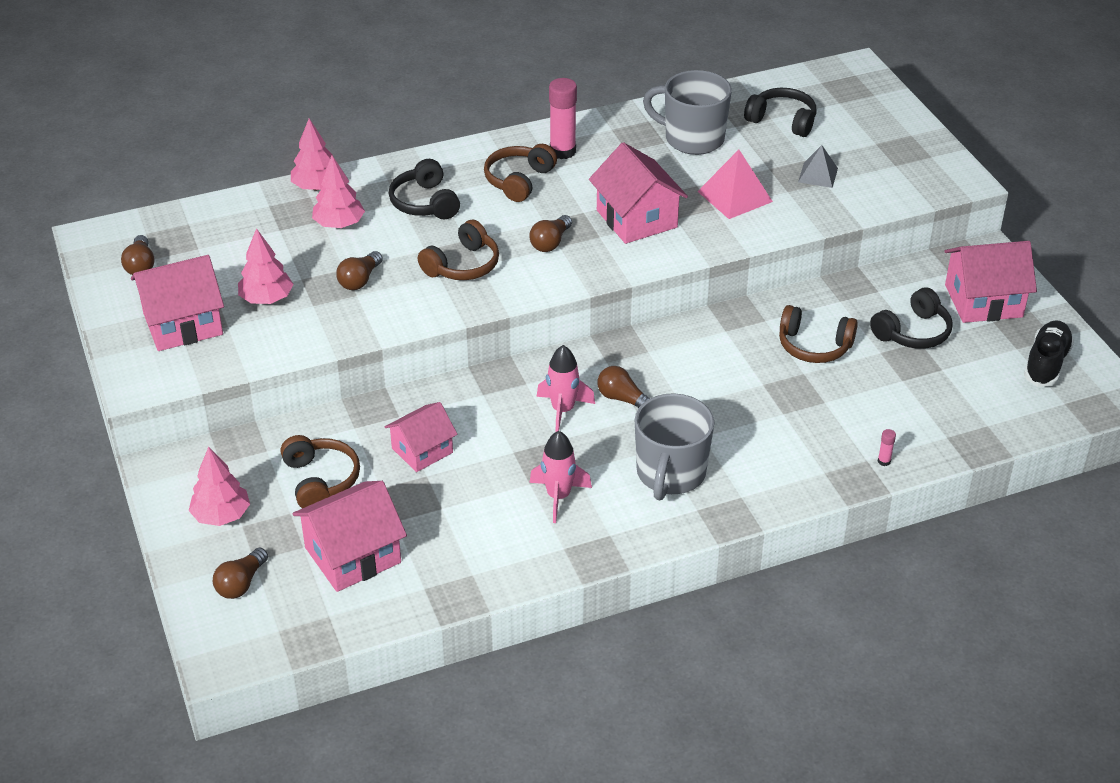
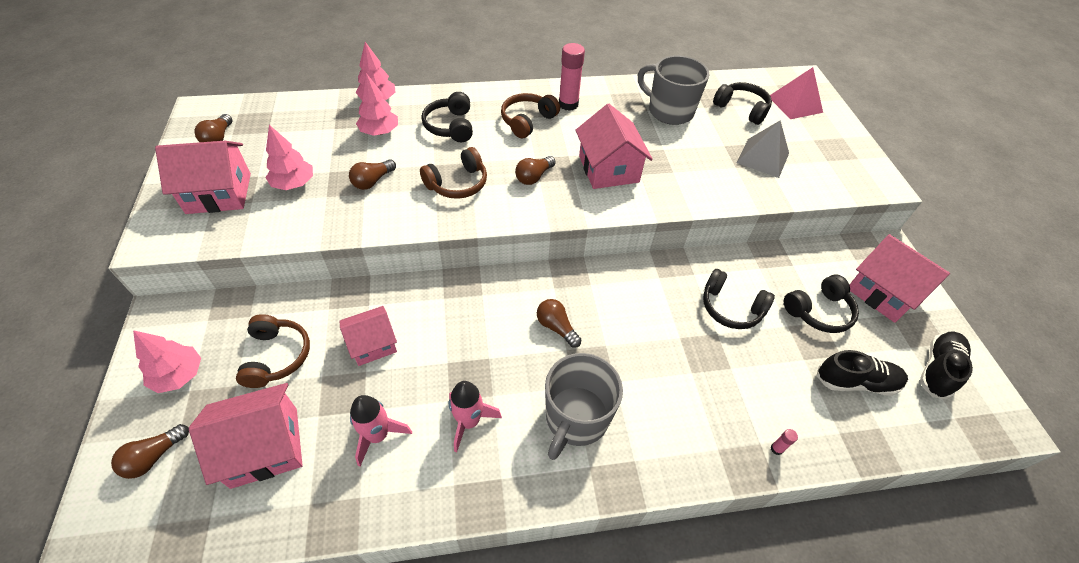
camera: 10 degrees right, 10 degrees up
(563, 410) = (503, 328): pink rocket -> pink rocket (378, 435)
(734, 196) = (692, 164): pink pyramid -> pink pyramid (795, 104)
(814, 346) = (730, 308): brown headphones -> black headphones
(818, 175) = (763, 157): grey pyramid -> grey pyramid, size x1.54
(960, 390) = (856, 382): none -> black shoe
(983, 301) = (883, 292): pink house -> pink house turned 45 degrees clockwise

